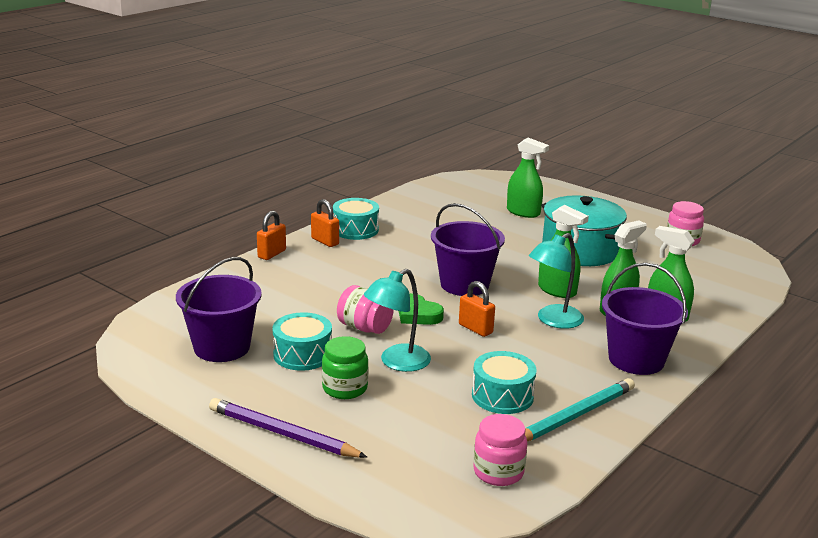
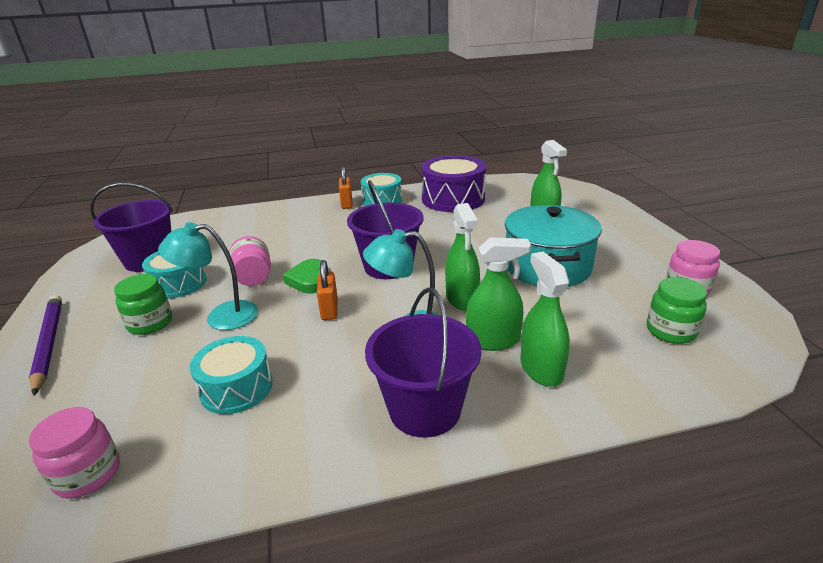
camera: 40 degrees right, 5 degrees up
(272, 254) = (298, 204): orange padlock -> none
(420, 212) = (453, 199): none -> purple drum
(575, 415) = (257, 447): turquoise pencil -> none
(704, 270) = (670, 331): none -> green jar

